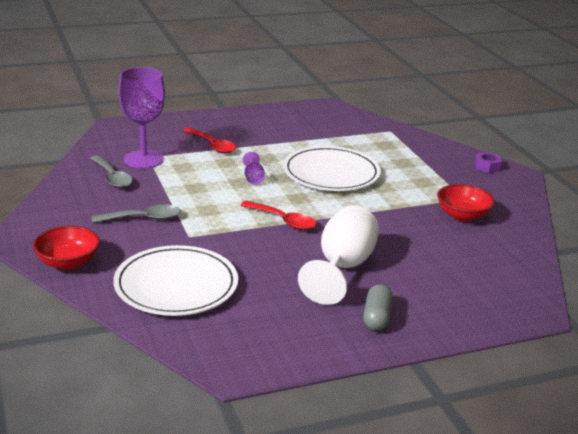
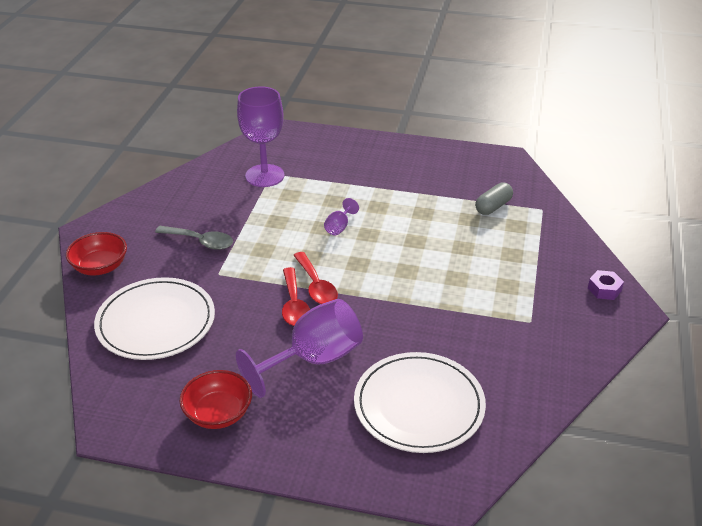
camera: 35 degrees right, 10 degrees up
(112, 177) = (219, 188): grey spoon -> none
(212, 145) = (341, 177): red spoon -> red spoon (294, 305)
(331, 173) = (421, 244): white plate -> white plate (419, 405)
(342, 268) = (313, 360): white goblet -> purple goblet
(376, 317) = (285, 428): grey capsule -> grey capsule (493, 206)
(462, 215) = (504, 343): red bowl -> red bowl (218, 414)

